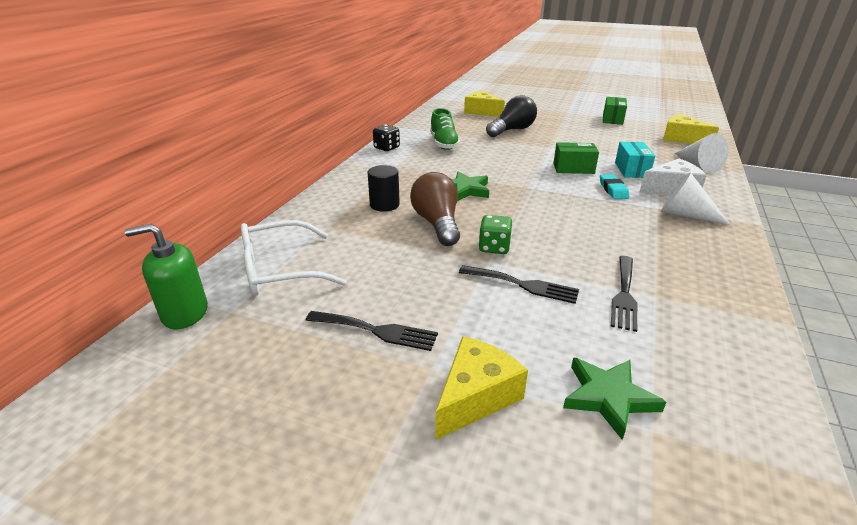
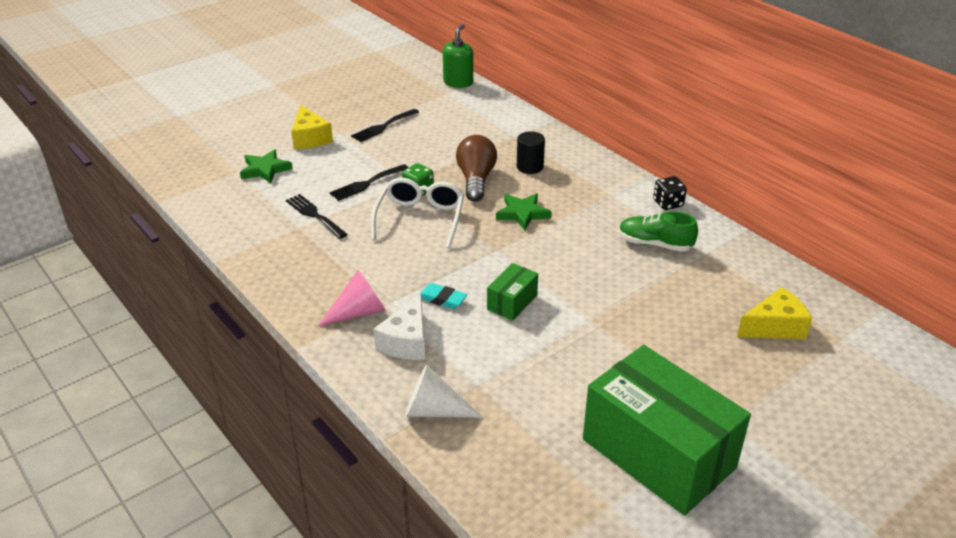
camera: 120 degrees right, 5 degrees up
(279, 270) = (473, 111): white glasses -> white glasses (420, 218)
(437, 223) = (476, 180): brown light bulb -> brown light bulb turned 105 degrees counterclockwise
(512, 130) = (670, 317): black light bulb -> none
(612, 119) = (658, 453): green box -> green box, size x2.31
(631, 170) = (471, 343): turquoise box -> none
(682, 138) = (522, 471): yellow cheese -> none
(685, 215) = (358, 312): white cone -> pink cone

